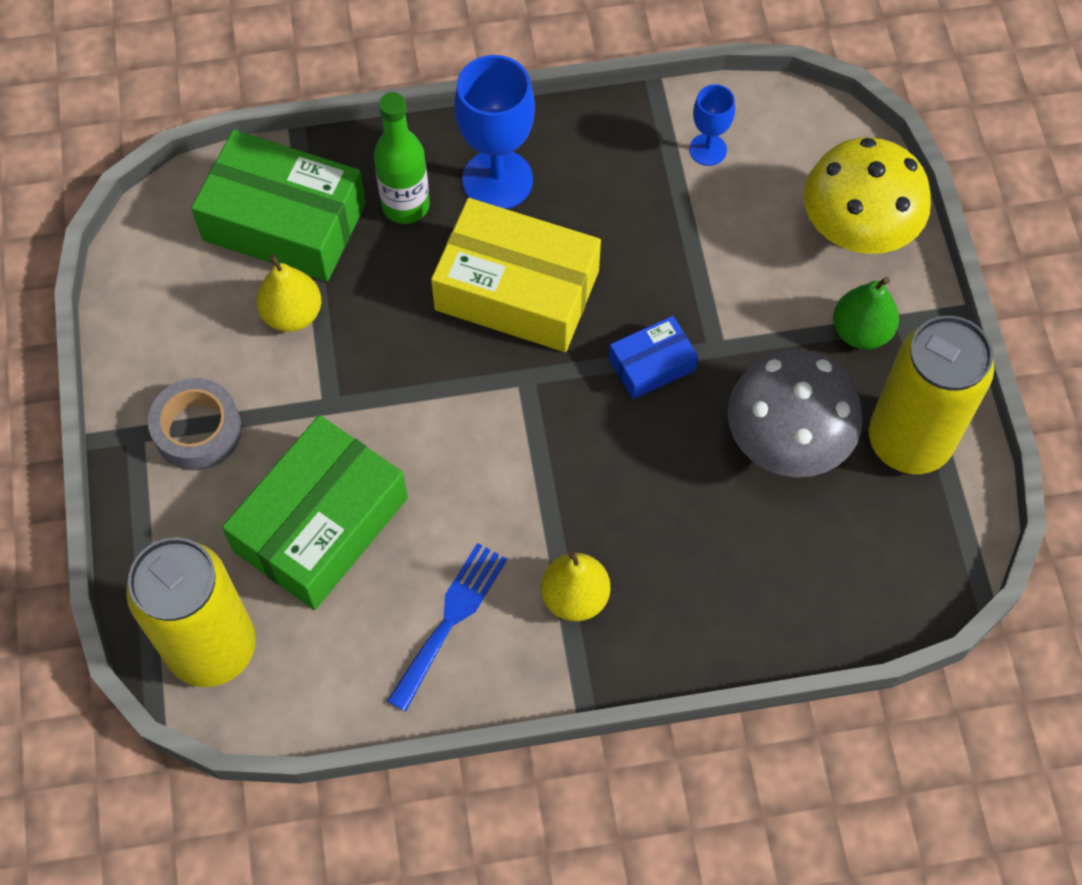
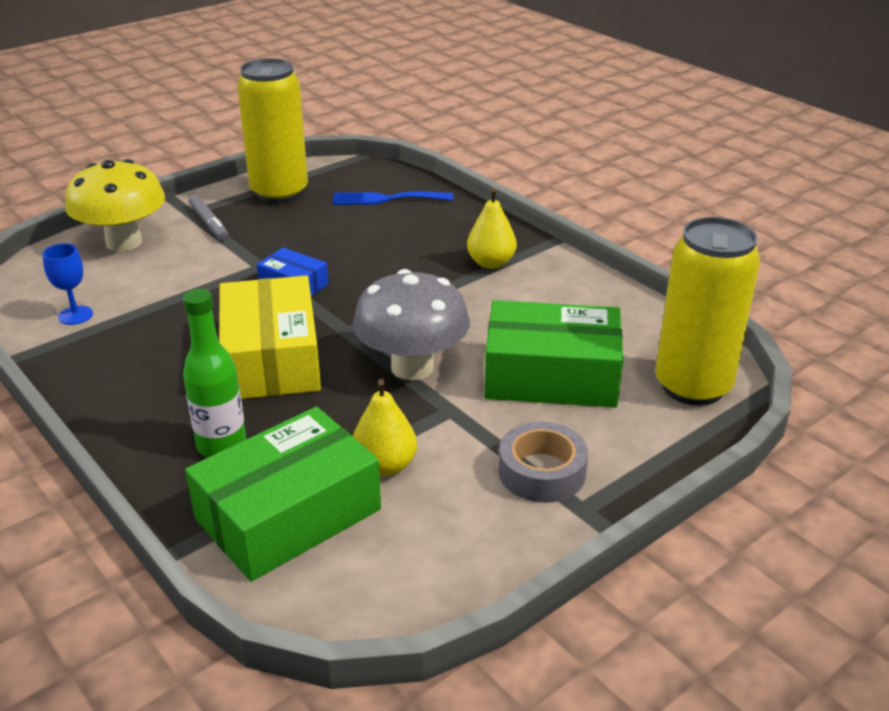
camera: 120 degrees left, 30 degrees down
(284, 222) = (288, 514): green box -> green box turned 60 degrees clockwise
(450, 619) = (556, 300): blue fork -> blue fork (386, 199)
(497, 180) = (162, 404): blue goblet -> none
(786, 442) = (313, 226): grey mushroom -> grey mushroom (412, 367)
(861, 331) = (209, 223): green pear -> grey marker

